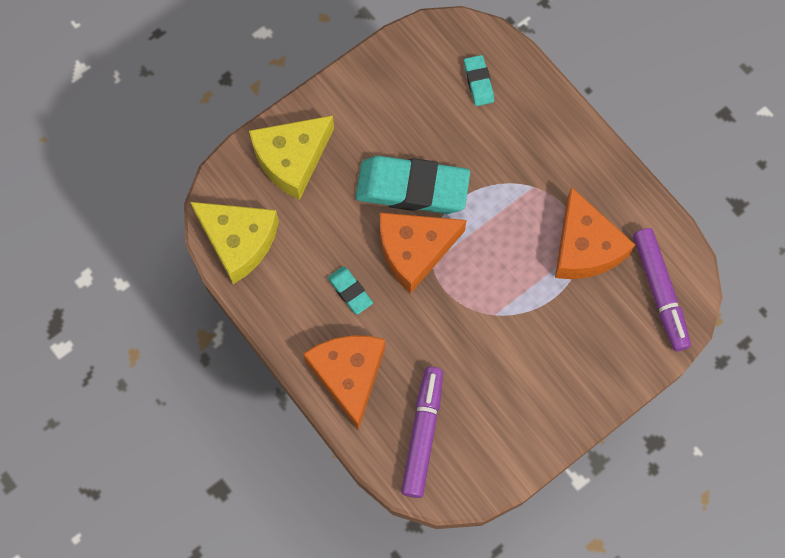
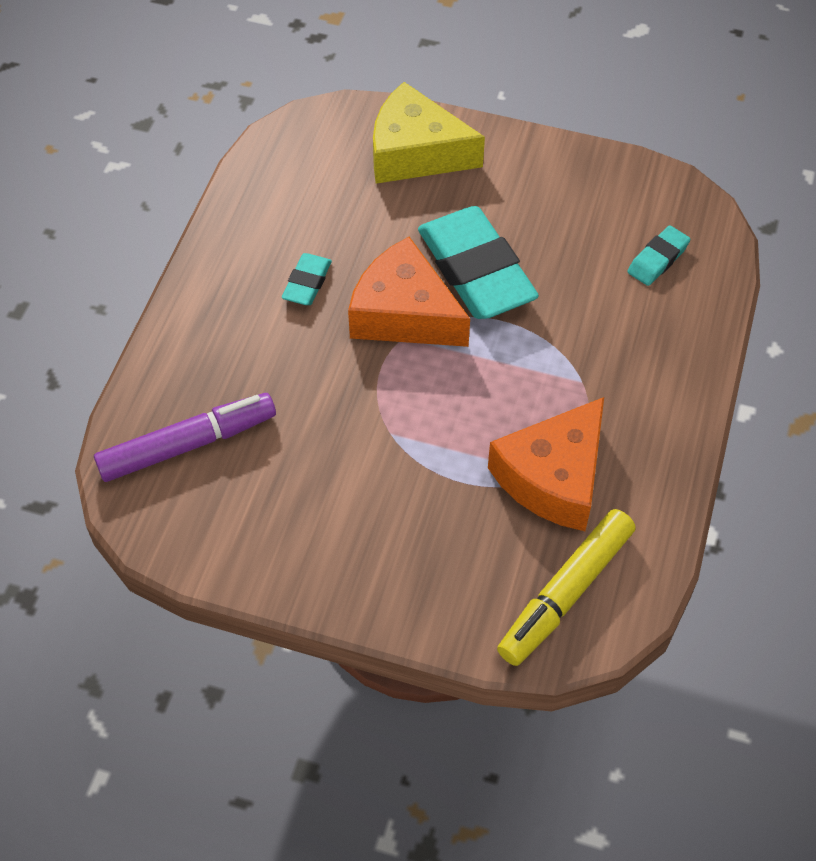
camera: 55 degrees right, 15 degrees down
(238, 241) = (286, 160): yellow cheese -> none
(348, 375) = (207, 336): orange cheese -> none
(660, 292) = (565, 593): purple marker -> yellow marker

